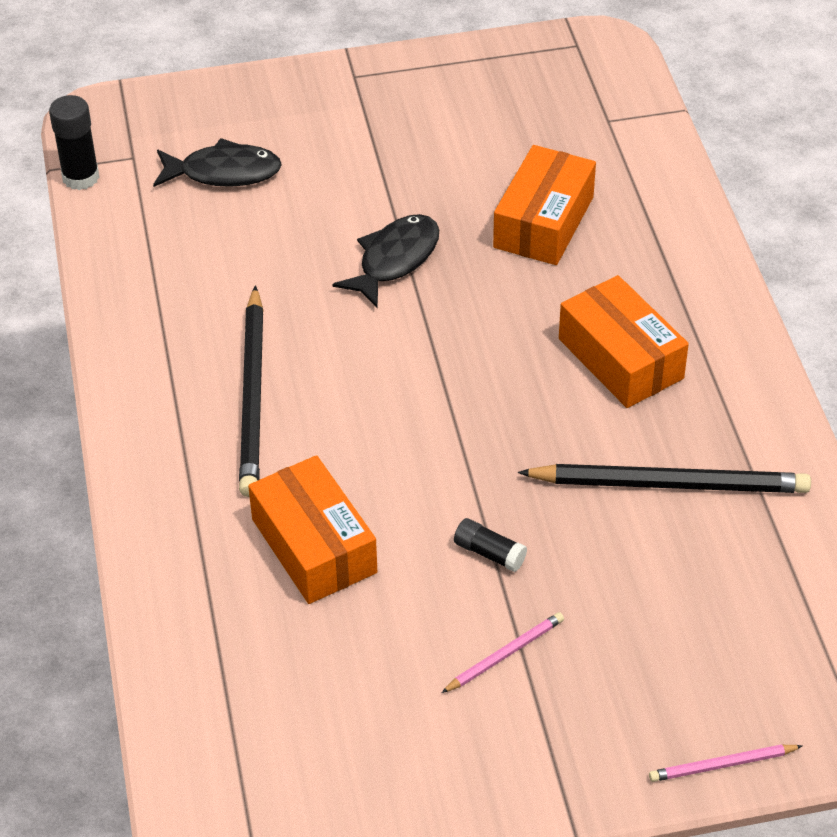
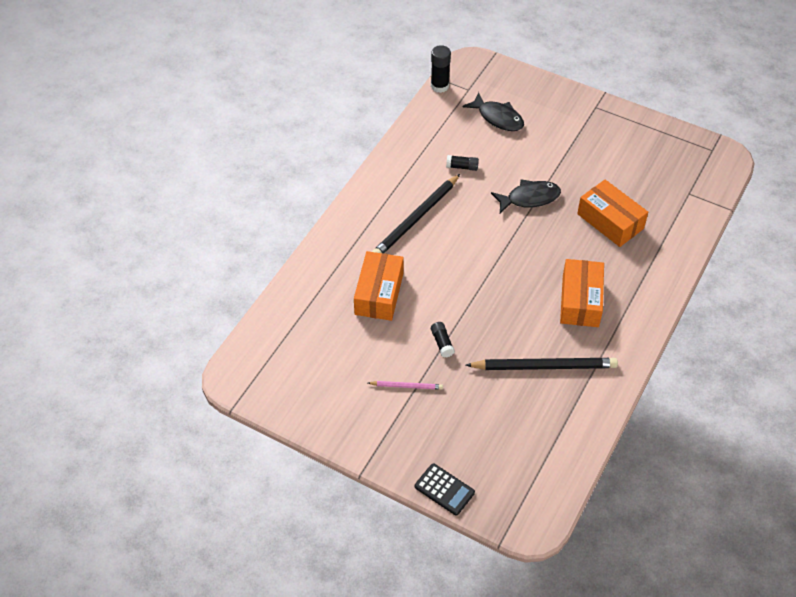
camera: 40 degrees right, 5 degrees up
(244, 276) = (462, 167): none -> black glue stick
(543, 222) = (610, 221): orange box -> orange box turned 75 degrees clockwise
(669, 484) = (544, 366): black pencil -> black pencil turned 45 degrees counterclockwise
(722, 765) = (444, 489): pink pencil -> black calculator

